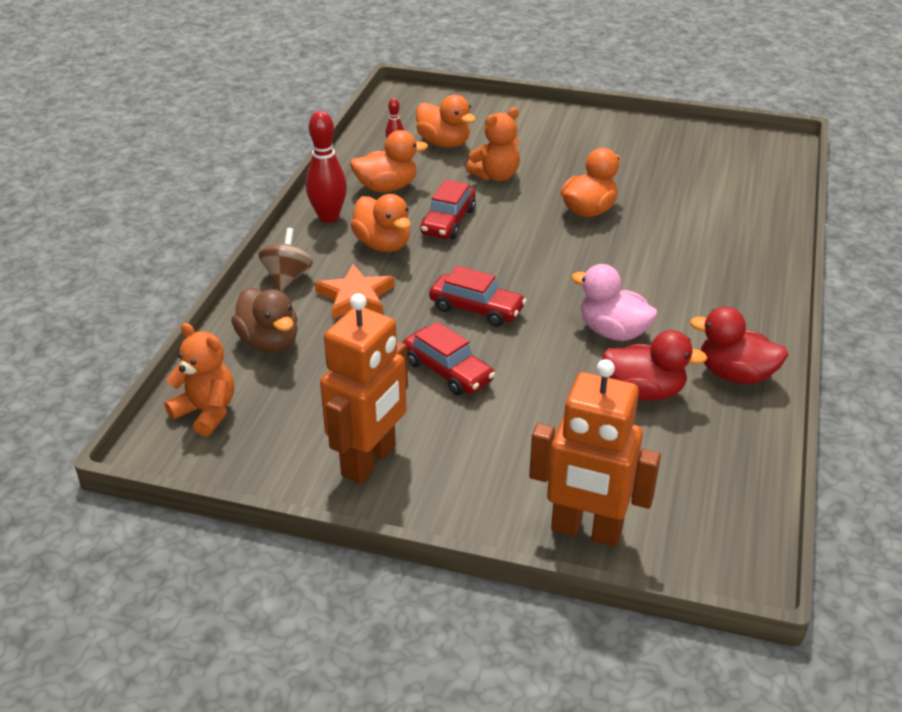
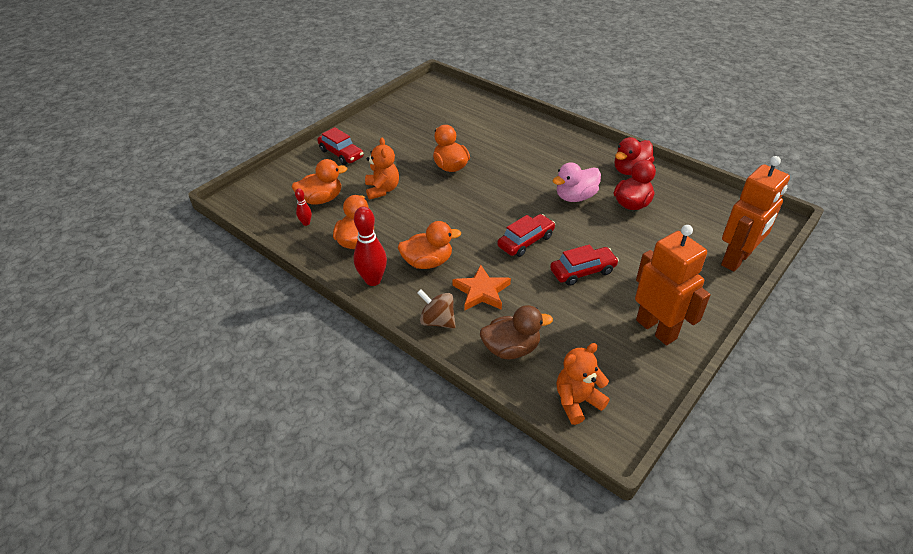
camera: 65 degrees left, 5 degrees up
(448, 222) = (421, 225): red car -> red car (341, 154)

